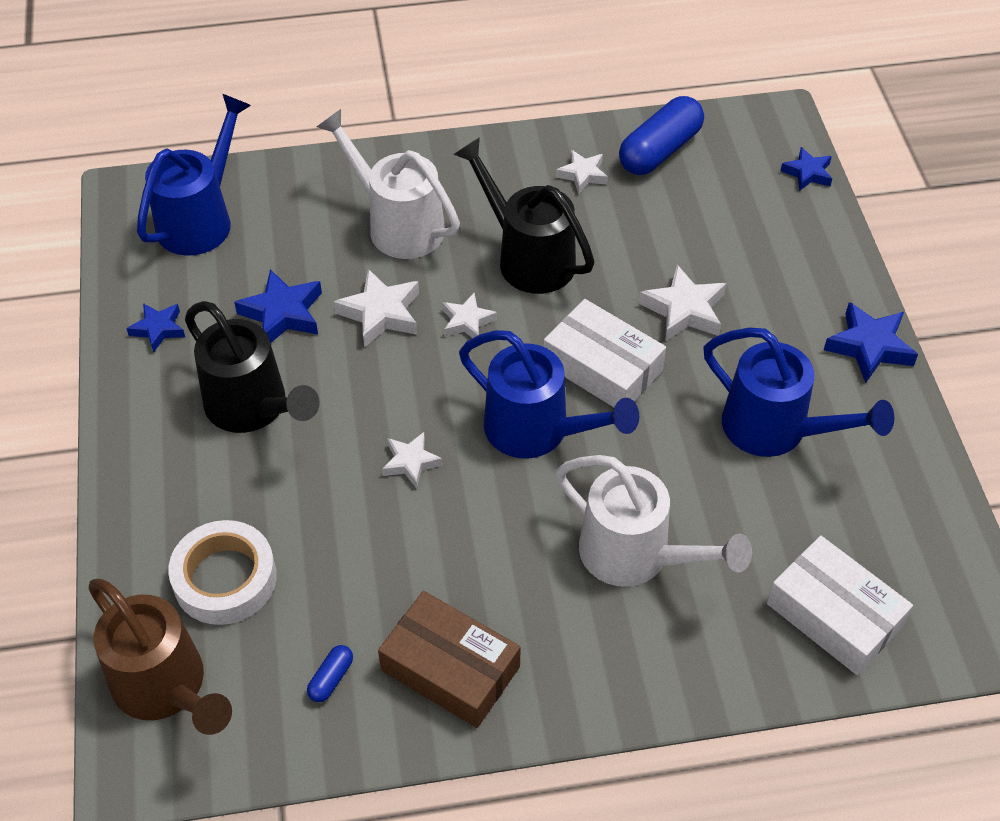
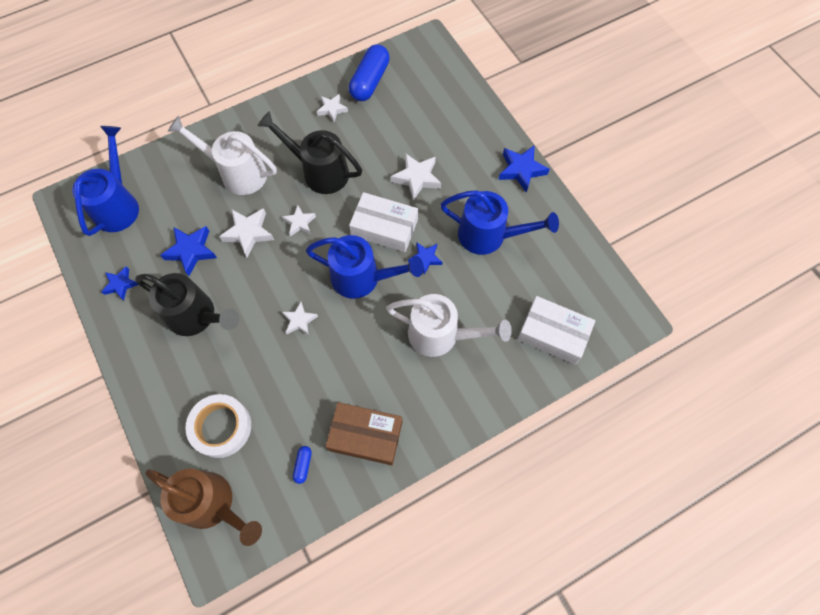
camera: 20 degrees left, 15 degrees up
(807, 173) = (455, 72): blue star -> blue star (425, 258)

